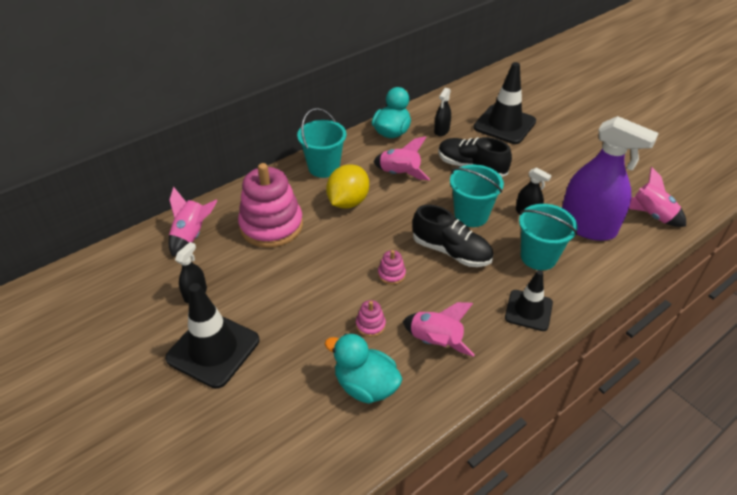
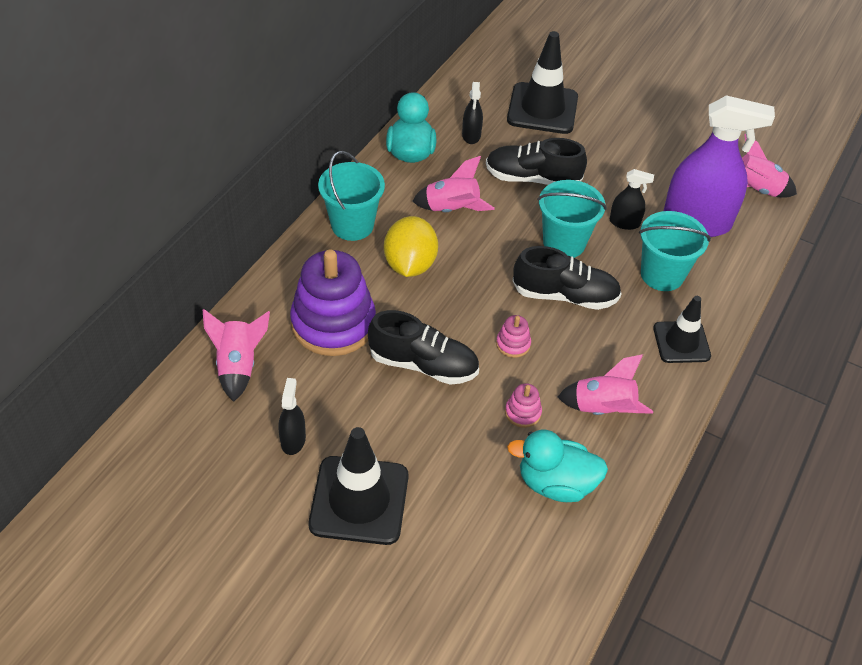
camera: 25 degrees left, 5 degrees up
(271, 226) = (333, 323): pink stacking toy -> purple stacking toy
(317, 270) = (423, 365): none -> black shoe

